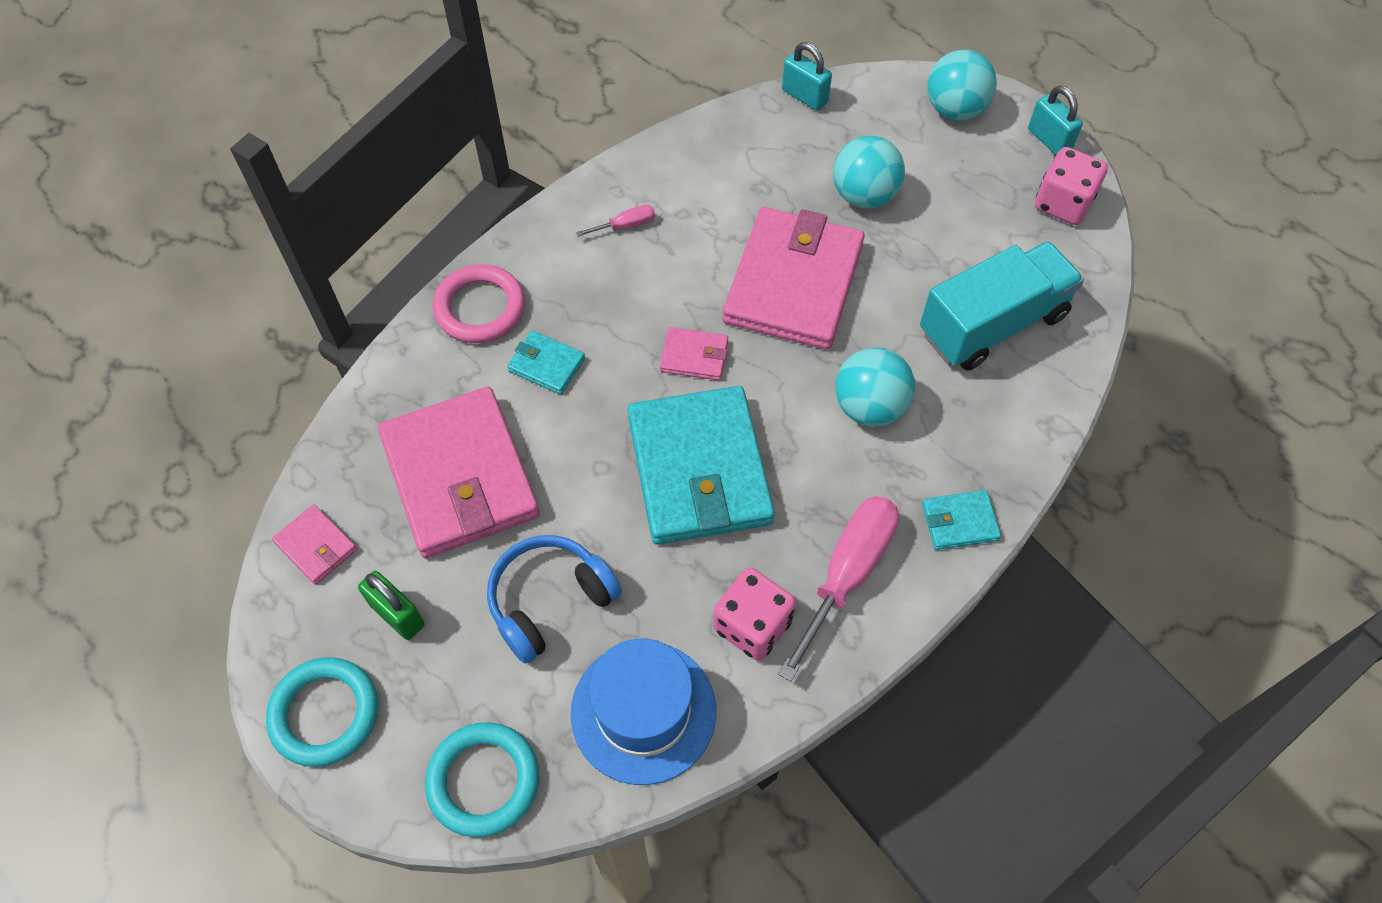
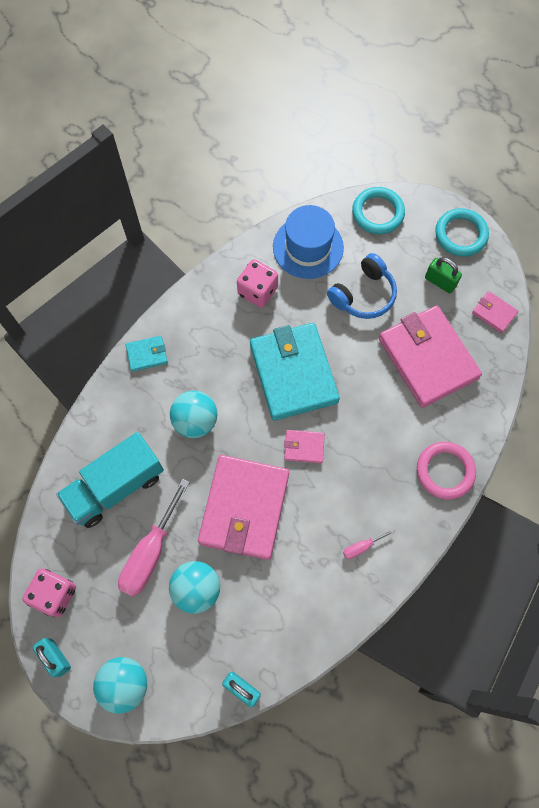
camera: 175 degrees right, 10 degrees up
(546, 365) = (394, 433): turquoise wallet -> none
(847, 574) = (209, 321): pink screwdriver -> pink screwdriver (150, 552)

